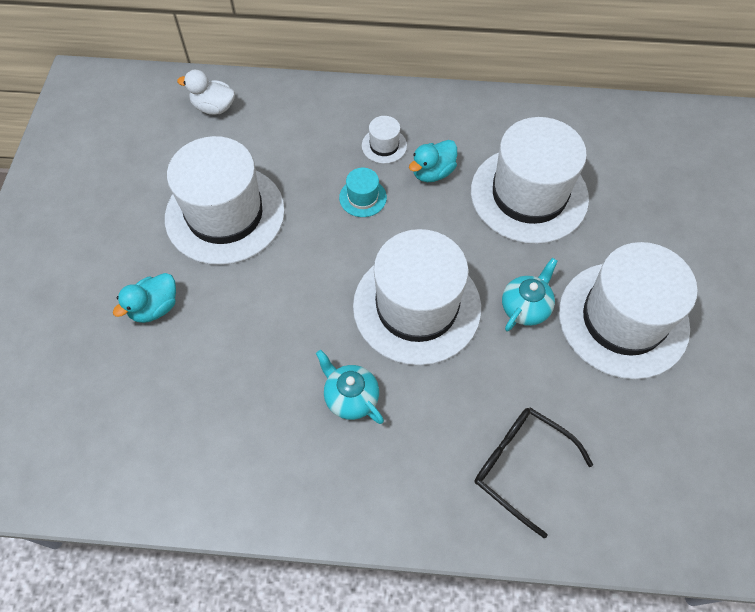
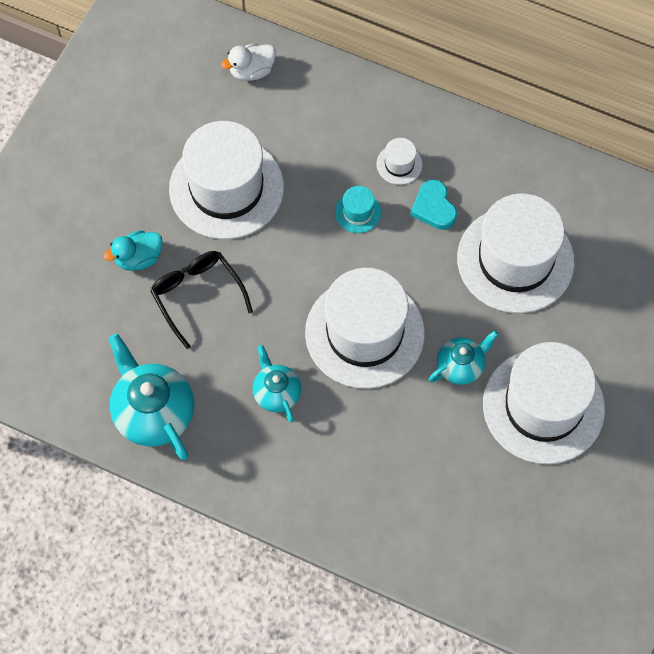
camera: 20 degrees right, 5 degrees up
(214, 107) = (251, 71): white duck -> white duck turned 60 degrees counterclockwise
(223, 466) = (153, 412): none -> turquoise teapot
(432, 172) = (434, 207): turquoise duck -> turquoise heart
(521, 466) = (394, 497): black glasses -> black glasses (197, 295)

